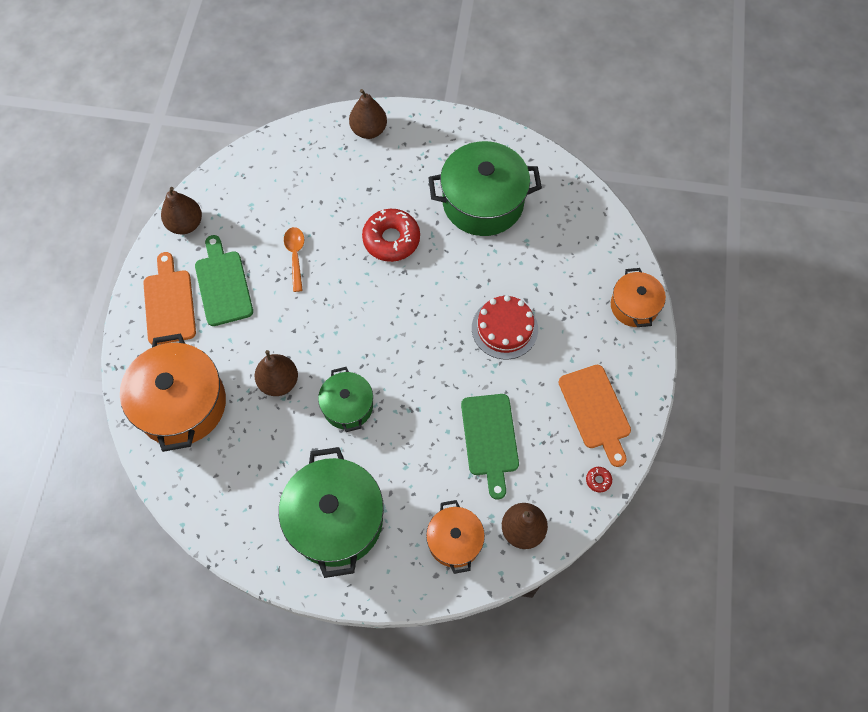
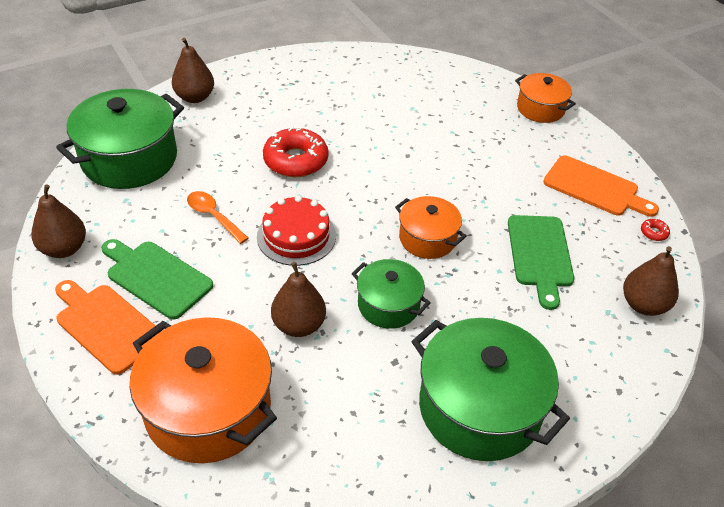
camera: 40 degrees left, 20 degrees down
(454, 541) = (602, 351): orange pot -> orange pot (427, 238)
(483, 202) = (349, 100): green pot -> green pot (129, 159)
(490, 439) = (540, 255): green cutting board -> green cutting board turned 45 degrees clockwise
(504, 328) = (461, 172): red cake -> red cake (296, 236)

